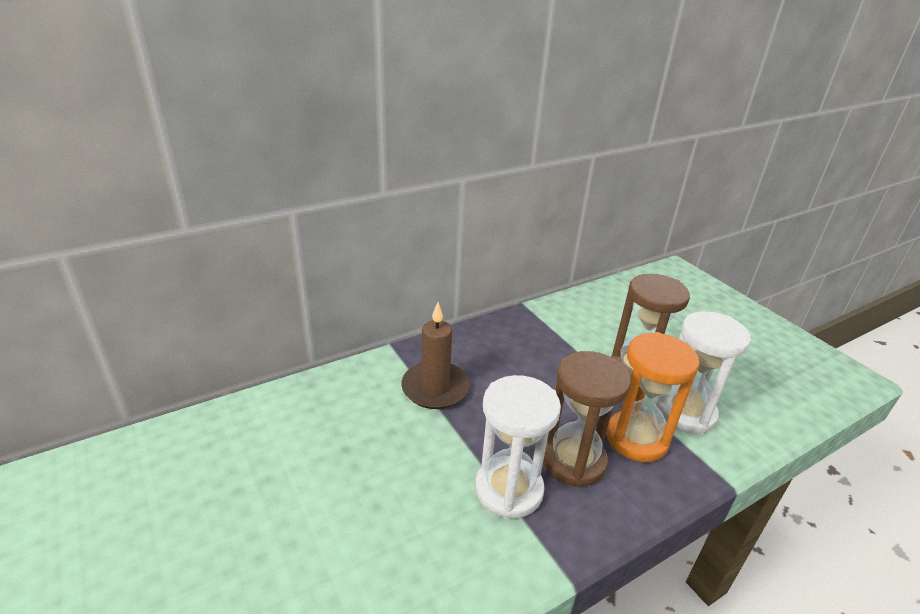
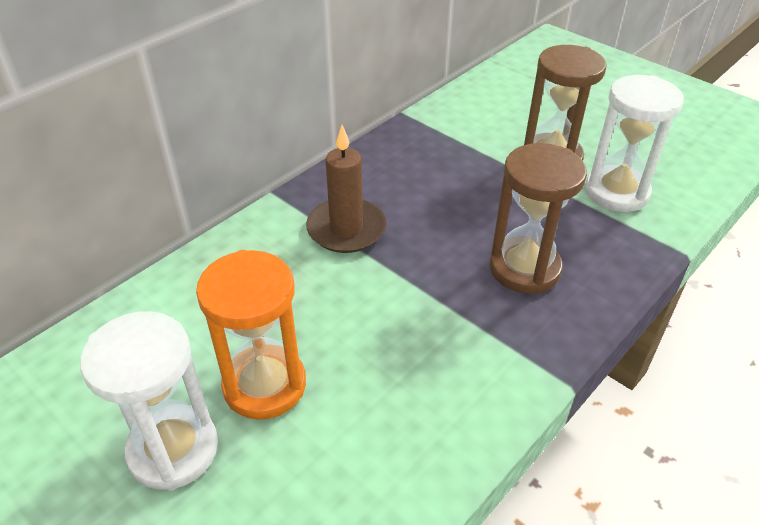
camera: 15 degrees left, 10 degrees up
(508, 490) = (471, 314): white hourglass -> white hourglass (173, 449)
(636, 438) = (578, 230): orange hourglass -> orange hourglass (264, 385)

